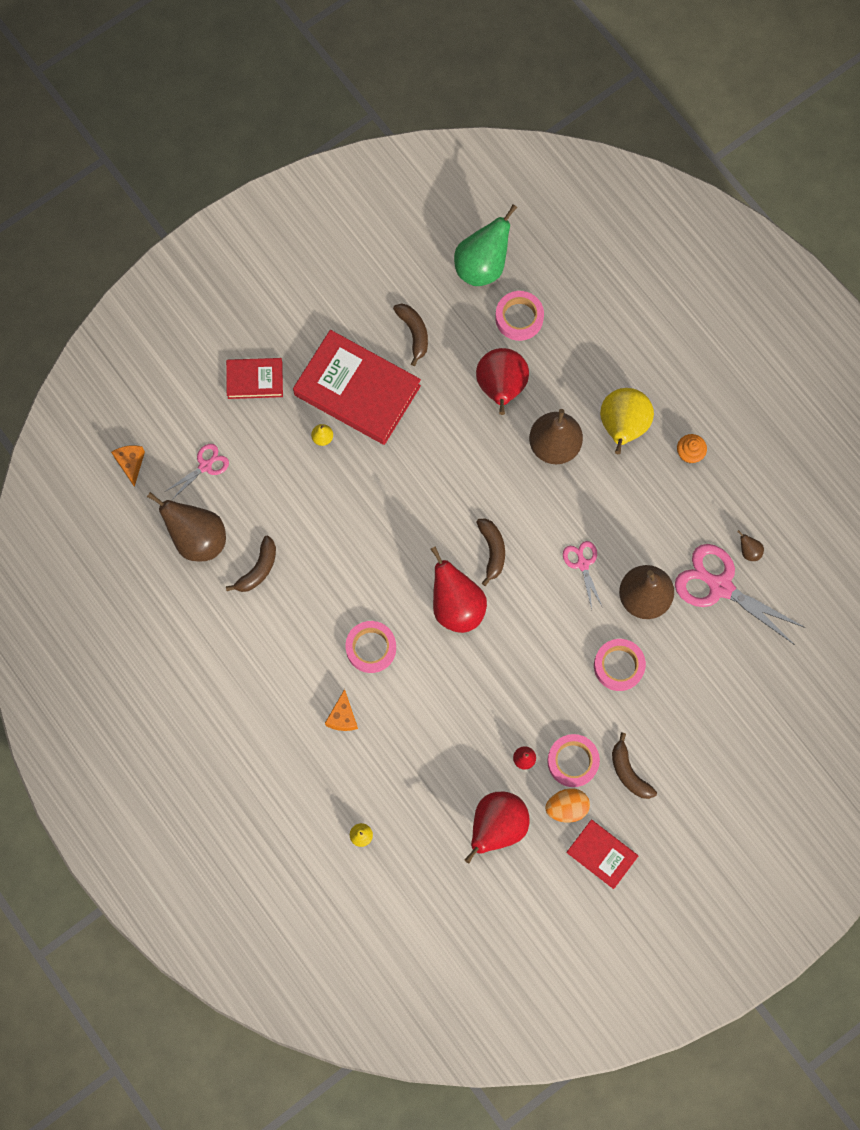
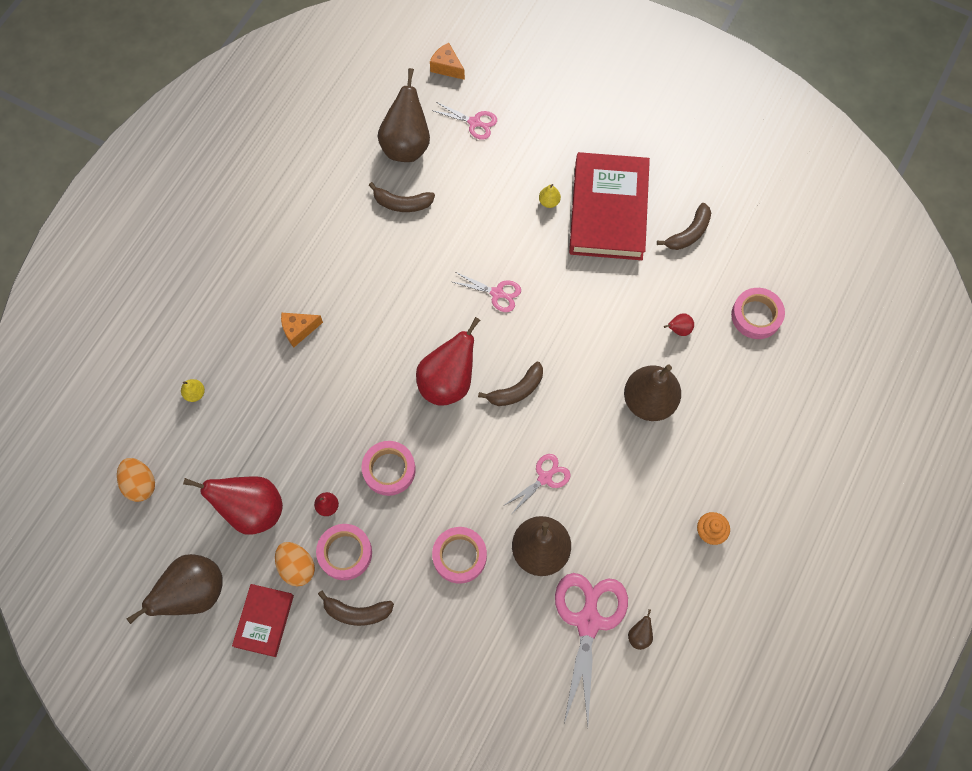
camera: 65 degrees right, 5 degrees down
(131, 464) = (447, 67): orange cheese -> orange cheese turned 105 degrees counterclockwise
(255, 380) = (572, 126): red book -> none
(371, 648) = (373, 326): pink tape -> pink tape (389, 470)
(391, 525) = (497, 293): none -> pink scissors
(427, 917) = (140, 484): none -> orange egg
(482, 266) = (787, 262): green pear -> none
(501, 388) = (679, 329): red pear -> red pear, size x0.42
(550, 906) = (194, 593): none -> brown pear
(622, 427) = (701, 456): yellow pear -> none
(629, 772) = (357, 612): brown banana -> brown banana turned 120 degrees counterclockwise

